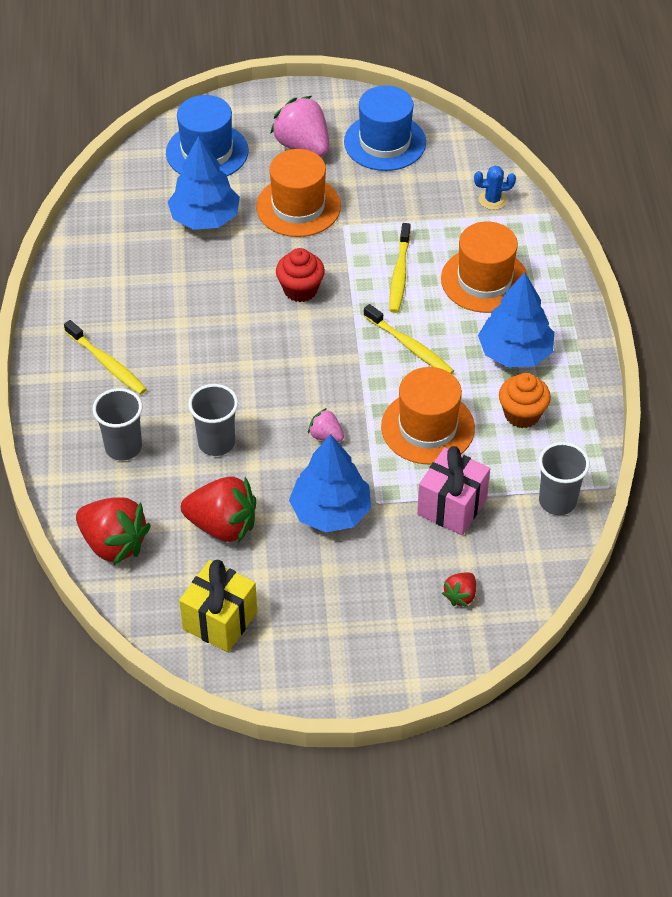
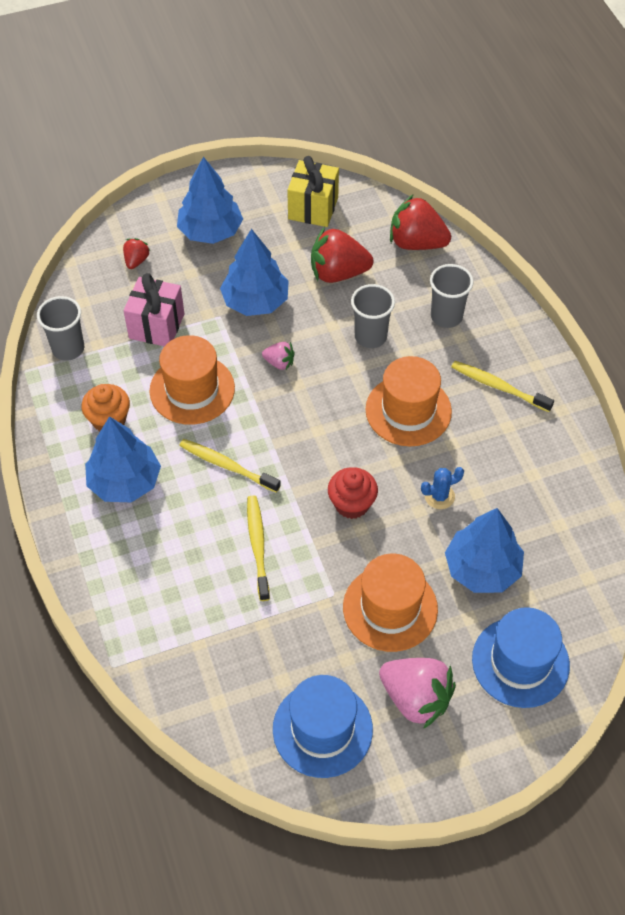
camera: 165 degrees right, 5 degrees up
(359, 616) = (210, 231): none -> blue tree
(484, 280) = (169, 559): orange hat -> orange hat (408, 410)
(492, 200) = (178, 670): blue cactus -> blue cactus (439, 496)

